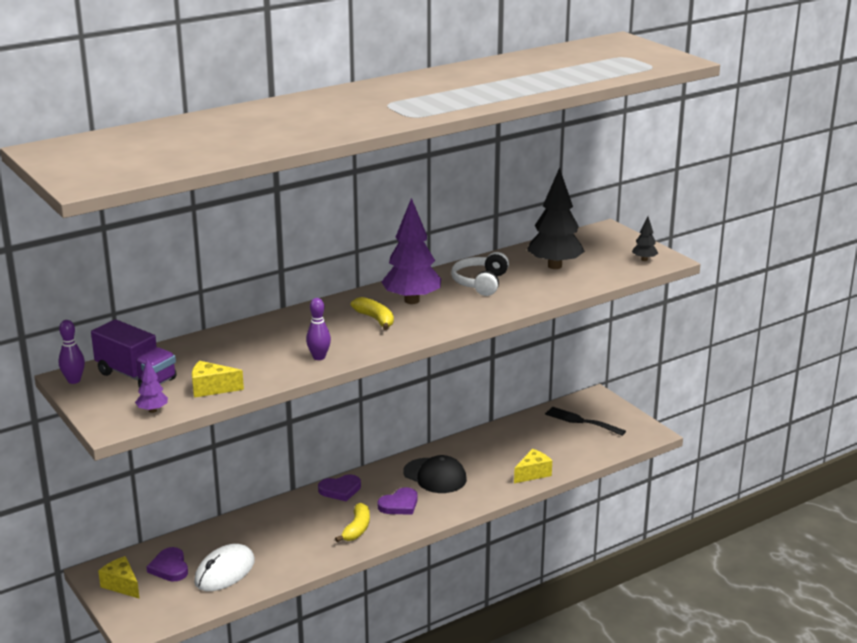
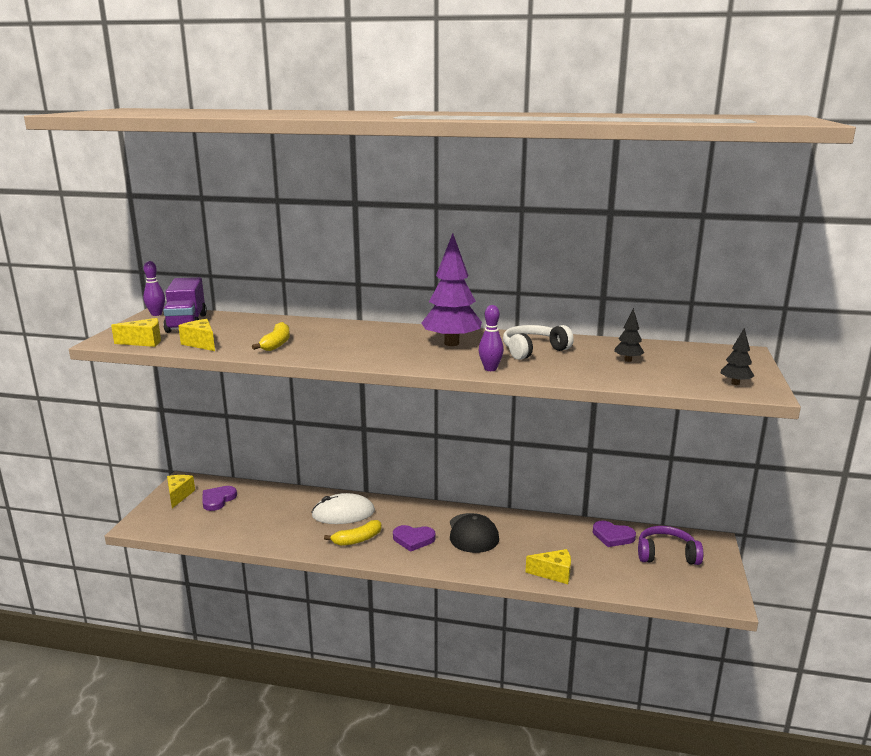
camera: 45 degrees right, 5 degrees down
(152, 410) = (144, 342): purple tree -> yellow cheese
(224, 571) = (238, 520): white mouse -> white mouse (343, 513)
(319, 357) = (303, 352): purple bowling pin -> purple bowling pin (490, 369)
(340, 490) = (393, 508): purple heart -> purple heart (613, 536)
(375, 319) = (397, 345): yellow banana -> yellow banana (276, 344)
(554, 266) = (628, 360): black tree -> black tree, size x0.46
(581, 421) = (666, 554): black fork -> purple headphones

